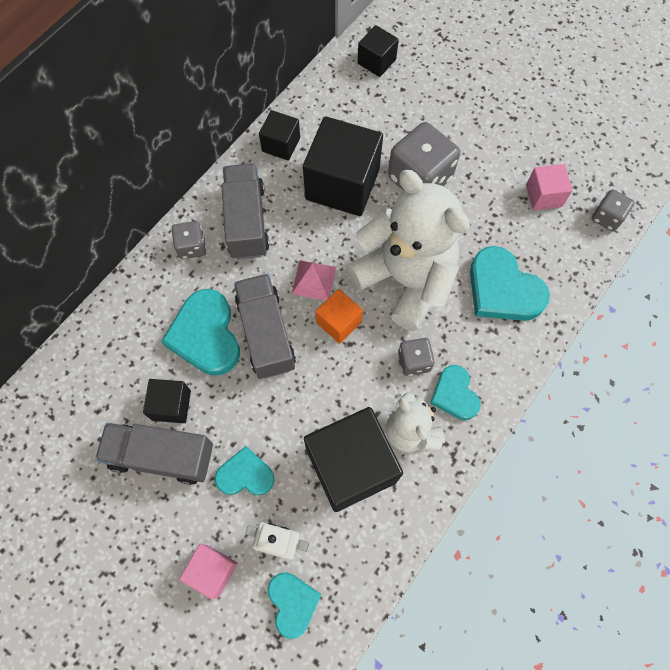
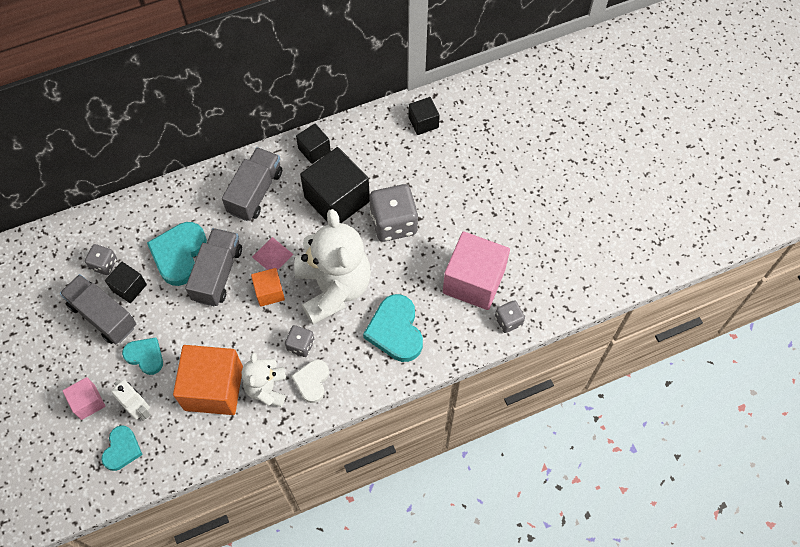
camera: 30 degrees right, 5 degrees down
(192, 247) = (208, 190): grey dice -> grey dice (104, 264)
(351, 466) = (213, 388): black cube -> orange cube
(454, 394) = (312, 381): turquoise heart -> white heart
(543, 195) = (474, 281): pink cube -> pink cube, size x1.94

